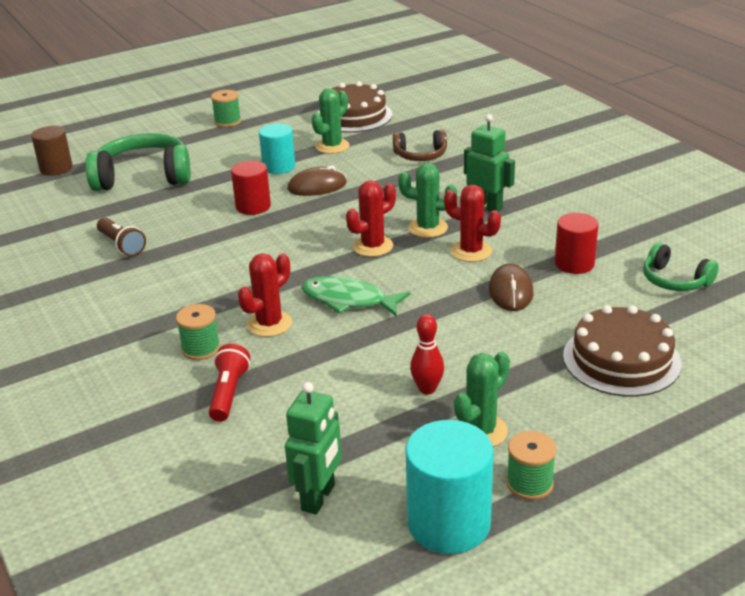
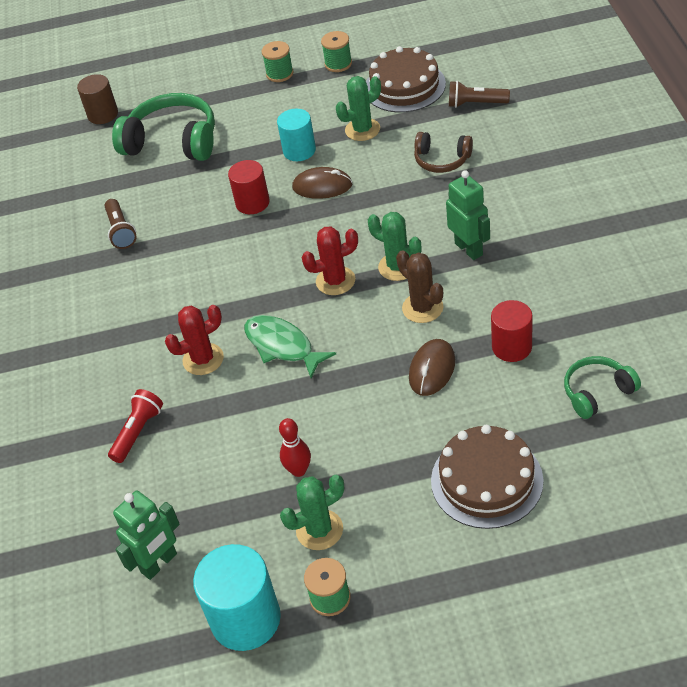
camera: 25 degrees right, 15 degrees up
(201, 349) = (136, 375): green spool -> green spool (338, 64)
(426, 119) = (475, 104): none -> brown flashlight
(471, 251) = (422, 308): red cactus -> brown cactus
(675, 280) = (597, 392): green headphones -> green headphones turned 90 degrees clockwise

